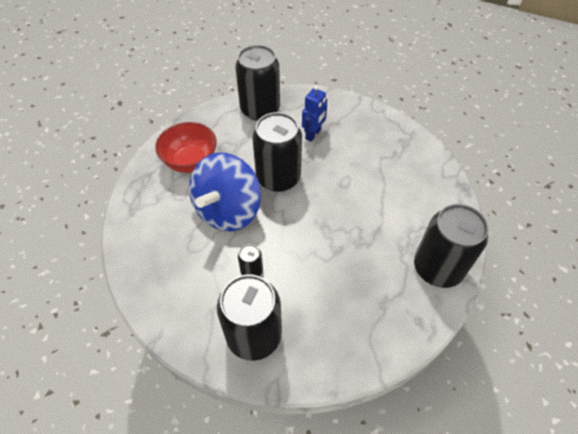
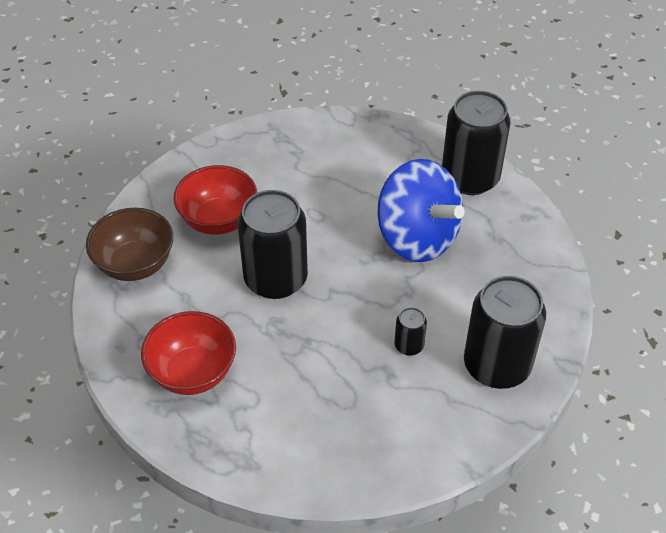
camera: 70 degrees left, 5 degrees down
(228, 210) = (305, 348): blue spinning top -> blue spinning top (417, 237)
(260, 110) = (135, 264): black can -> brown bowl
(313, 134) = (218, 220): blue robot -> red bowl

